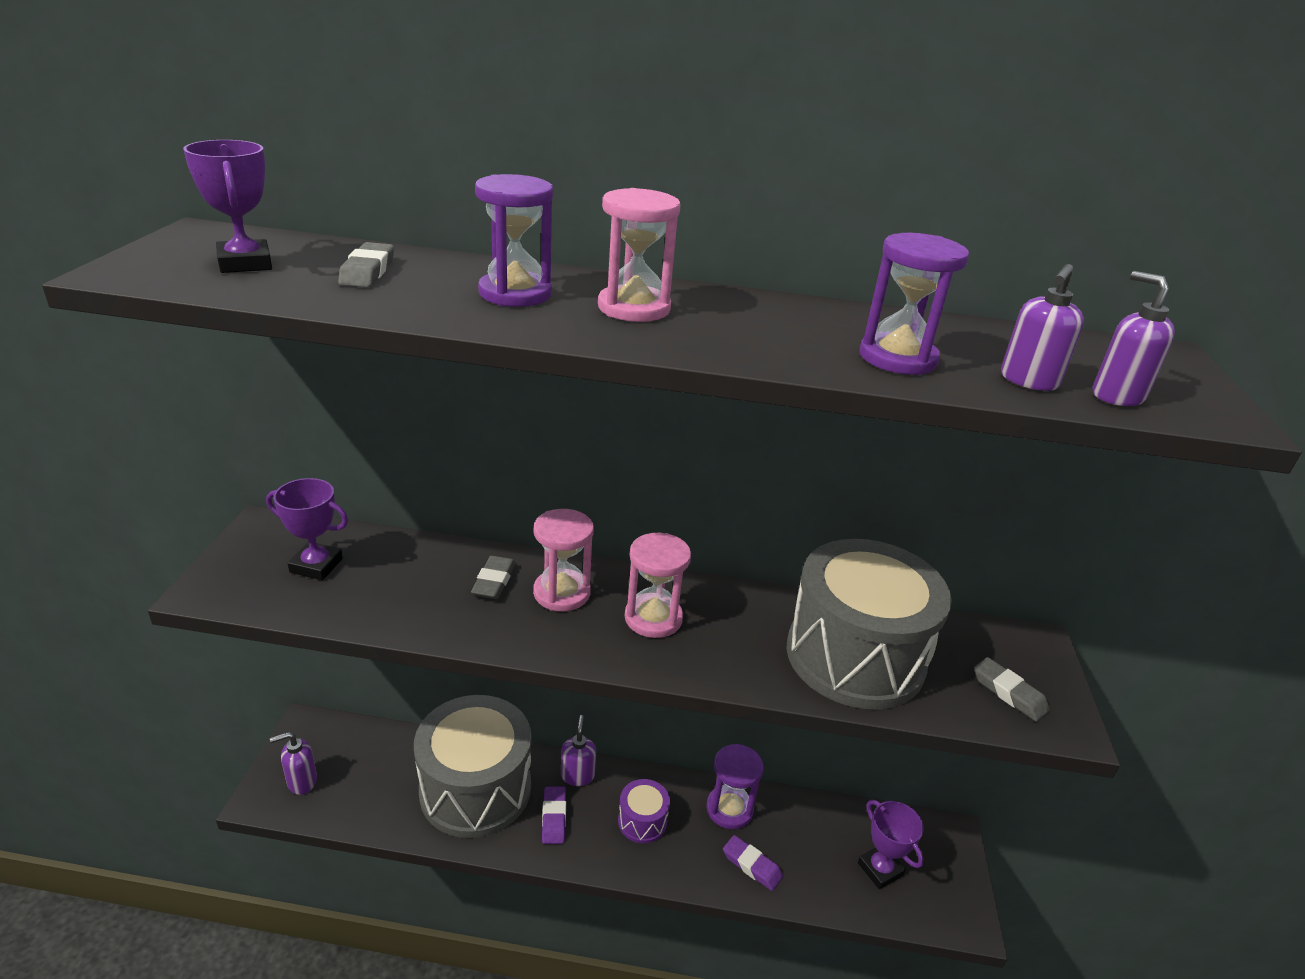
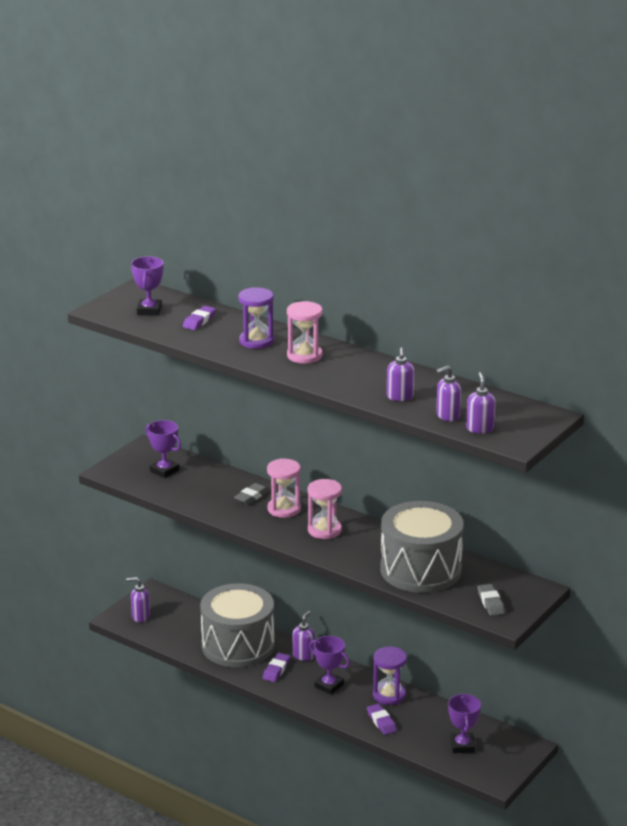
camera: 30 degrees right, 5 degrees down
(367, 271) = (199, 321): grey eraser -> purple eraser
(642, 821) = (329, 686): purple drum -> purple trophy
(897, 358) = (400, 397): purple hourglass -> purple soap dispenser

